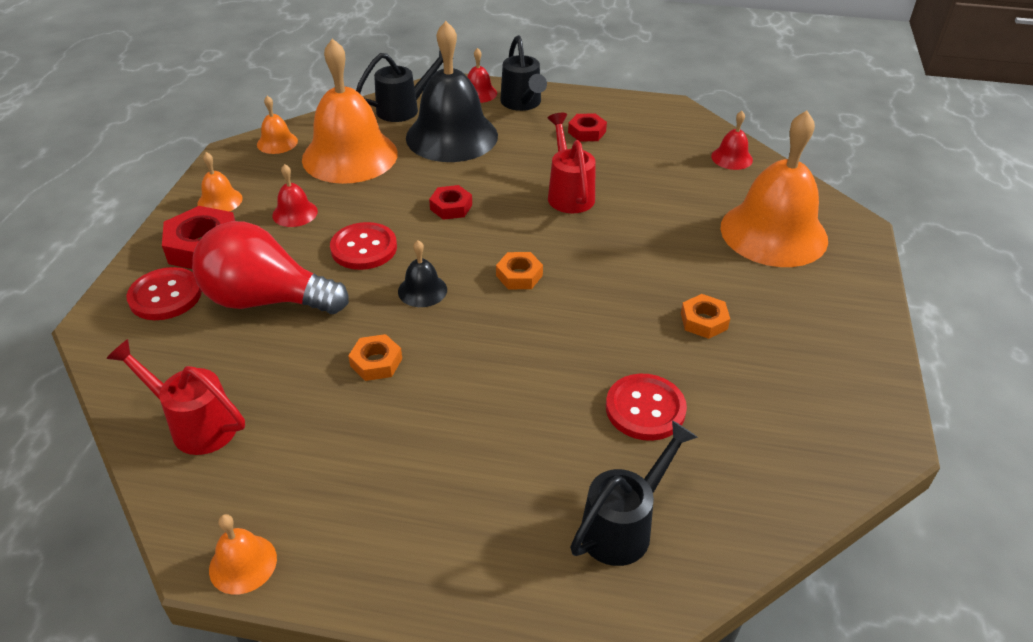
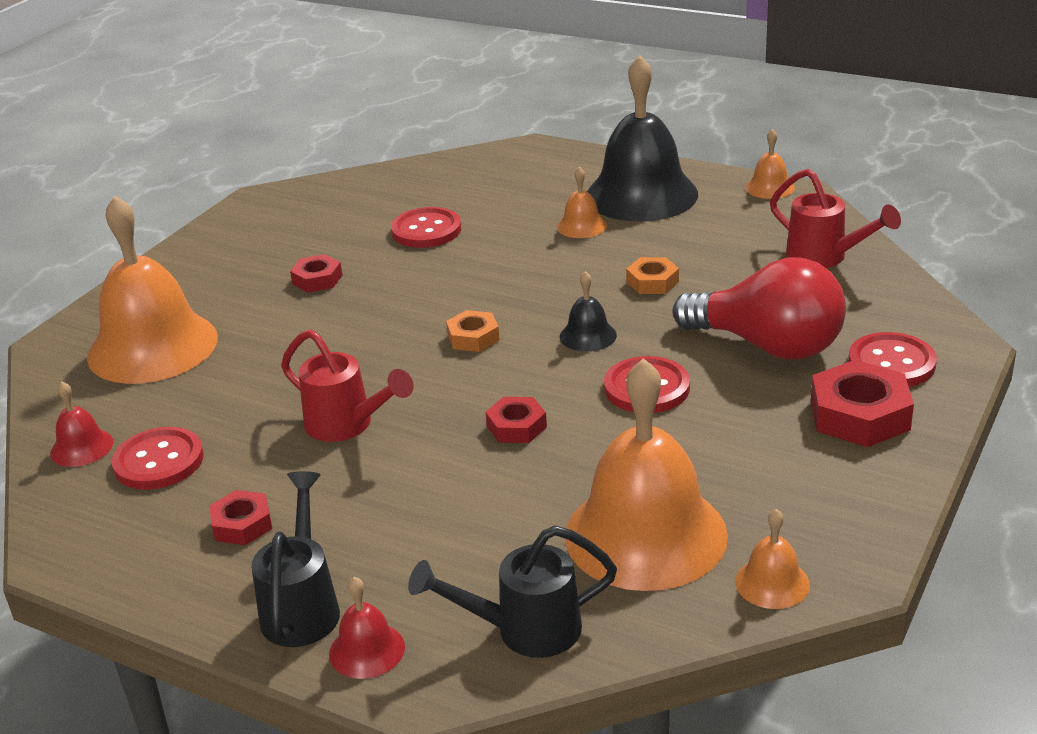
camera: 160 degrees left, 10 degrees down
(220, 201) = (853, 480): orange bell -> orange bell (581, 226)
(295, 213) = (737, 446): red bell -> none
(451, 136) = (464, 550): black bell -> black bell (641, 194)
(568, 193) = (348, 425): red watering can -> red watering can turned 60 degrees counterclockwise
(624, 525) = (491, 180): black watering can -> none
(672, 156) = (159, 461): none -> red button
(704, 321) = (317, 279): orange nut -> red nut

